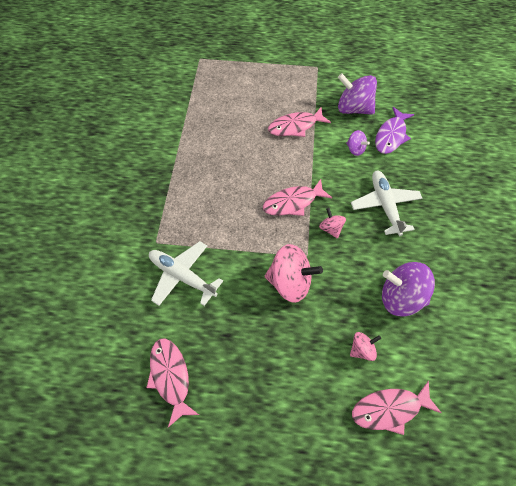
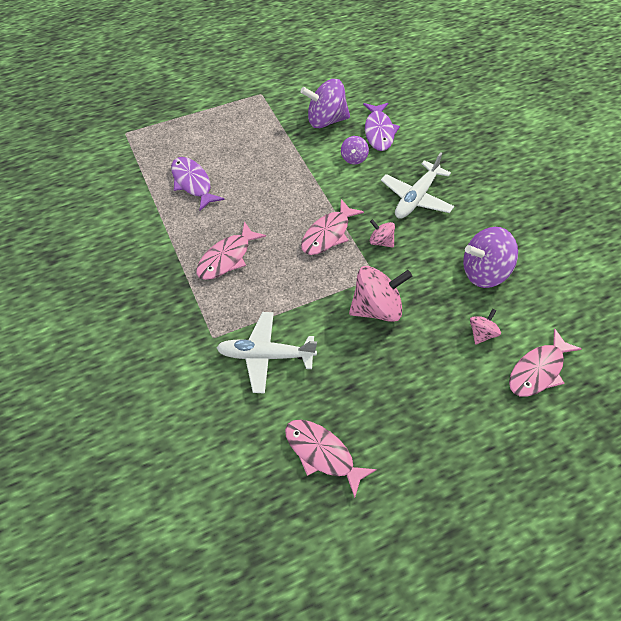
camera: 30 degrees left, 5 degrees down
(220, 117) = (193, 183): none -> purple fish
(295, 126) = (279, 161): pink fish -> pink fish (227, 258)
(355, 149) = (354, 158): purple spinning top -> purple spinning top turned 90 degrees clockwise
(385, 205) = (416, 198): white plane -> white plane turned 105 degrees counterclockwise

